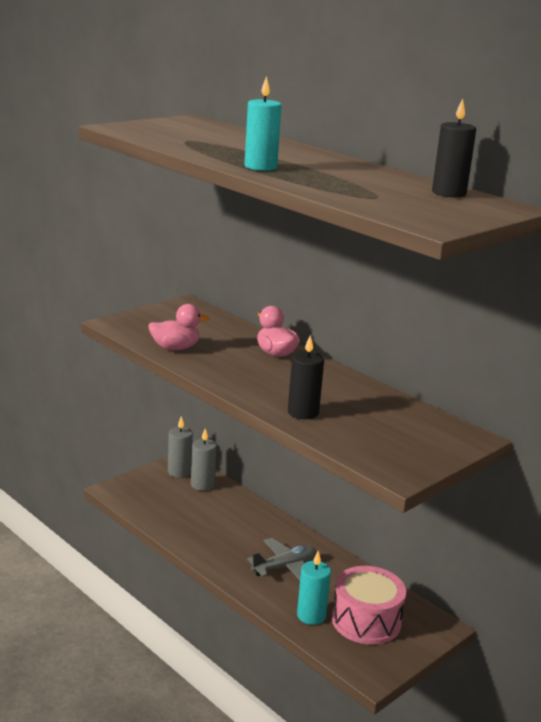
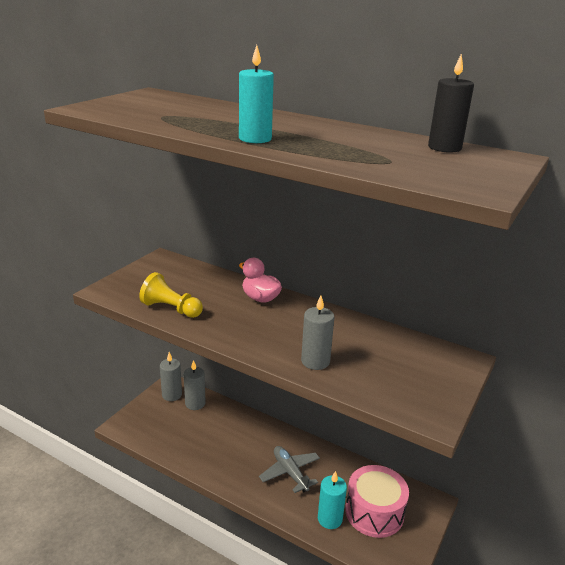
camera: 15 degrees left, 5 degrees up
(175, 348) = (171, 309): pink duck -> yellow pawn
(284, 567) = (290, 473): grey plane -> grey plane turned 75 degrees counterclockwise
(303, 412) = (315, 361): black candle -> grey candle

